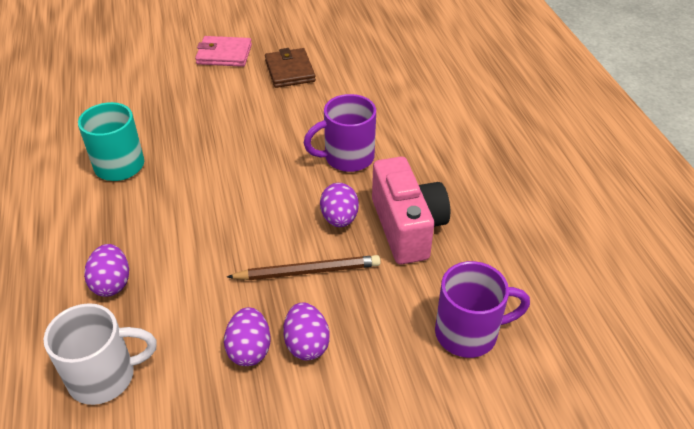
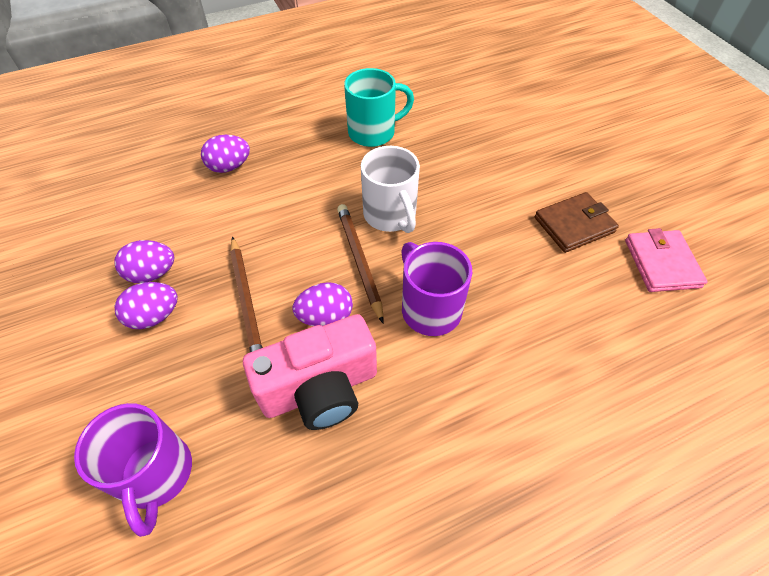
camera: 80 degrees right, 10 degrees up
(105, 376) = (135, 189): white mug -> white mug (390, 215)
(224, 54) = (576, 162): pink wallet -> pink wallet (662, 263)
(285, 192) = (359, 261): none -> brown pencil

